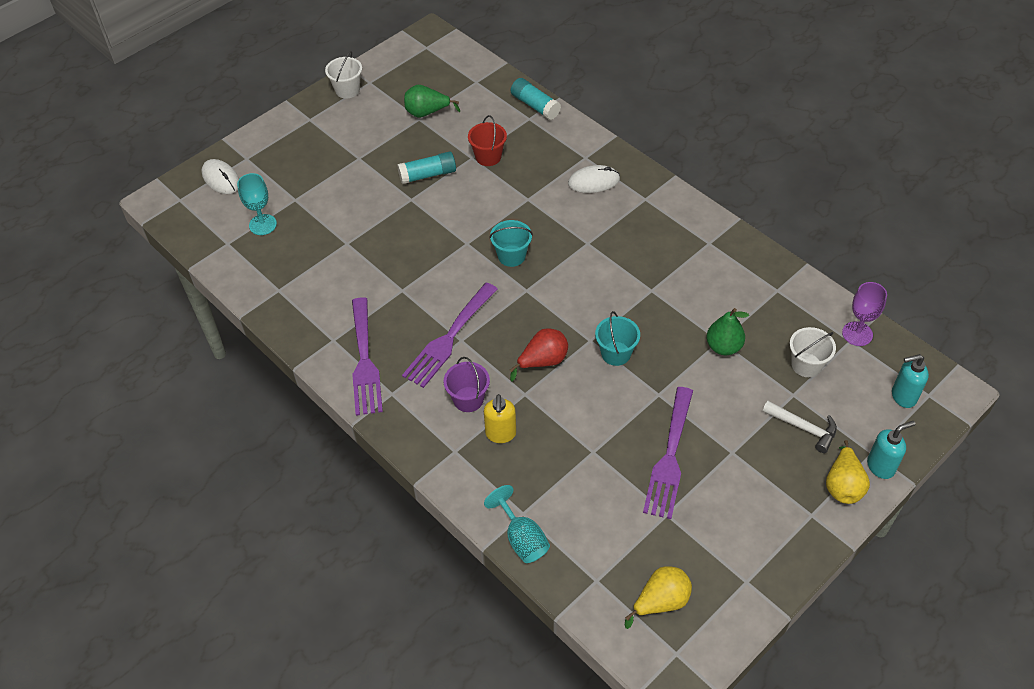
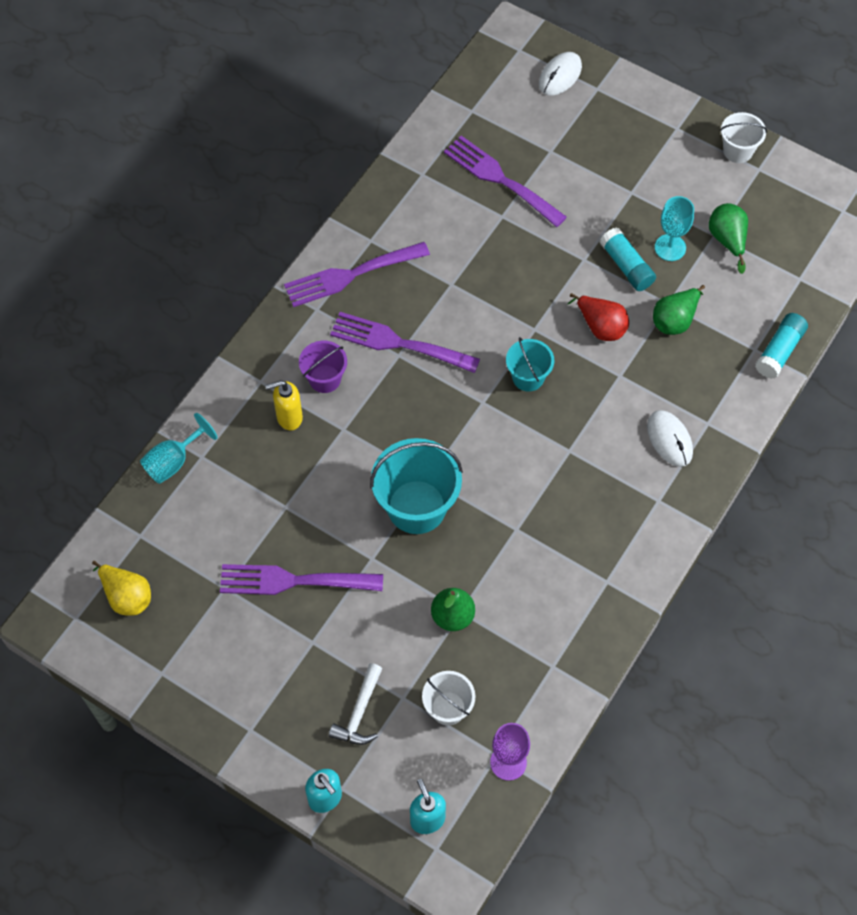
camera: 75 degrees right, 10 degrees up
(262, 224) = (506, 133): turquoise goblet -> turquoise goblet (670, 247)
(308, 237) = (500, 179): none -> purple fork
(488, 157) = (675, 320): red bucket -> green pear
(543, 361) = (389, 437): red pear -> red pear (601, 327)
(616, 353) = (416, 507): turquoise bucket -> turquoise bucket, size x1.78
(843, 485) = (293, 759): yellow pear -> none

